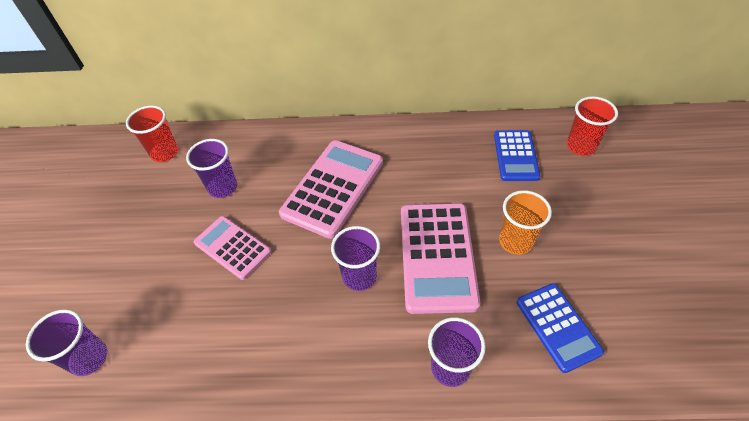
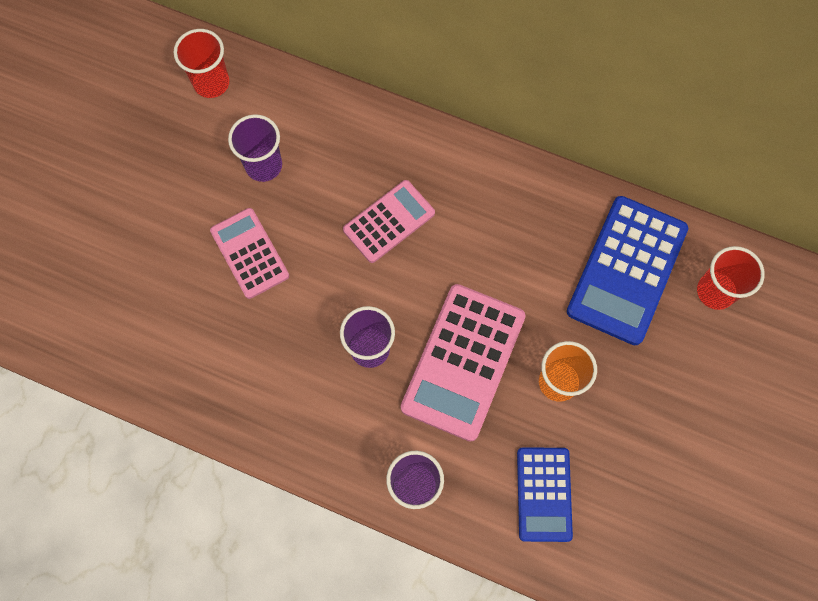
camera: 20 degrees right, 20 degrees up
(89, 358) = (75, 321): purple cup -> none
(333, 188) = (389, 221): pink calculator -> pink calculator, size x0.62
(515, 156) = (627, 270): blue calculator -> blue calculator, size x1.62

